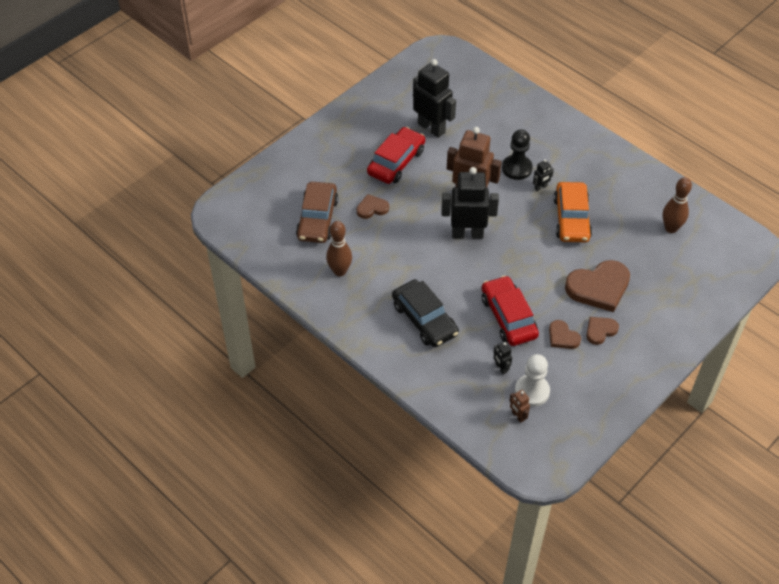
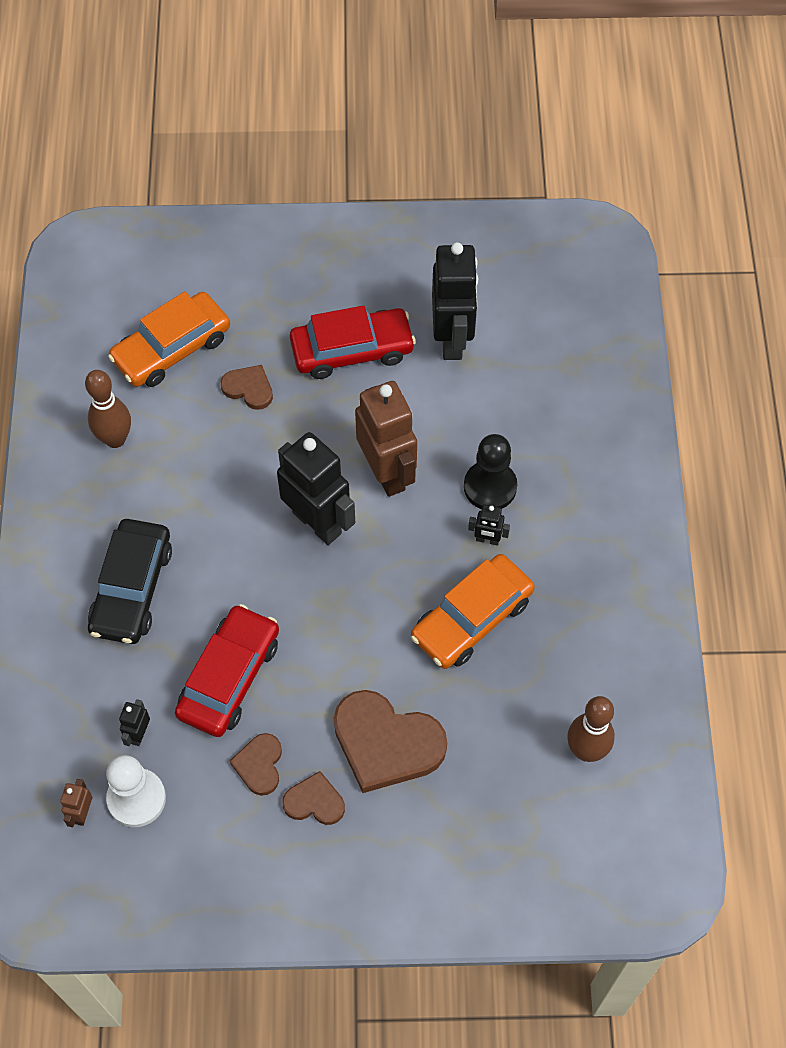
camera: 45 degrees right, 10 degrees up
(317, 219) = (172, 348): brown car -> orange car

